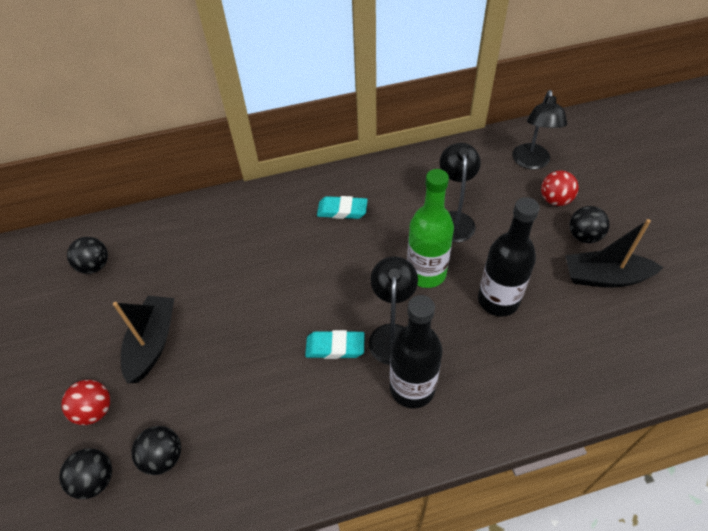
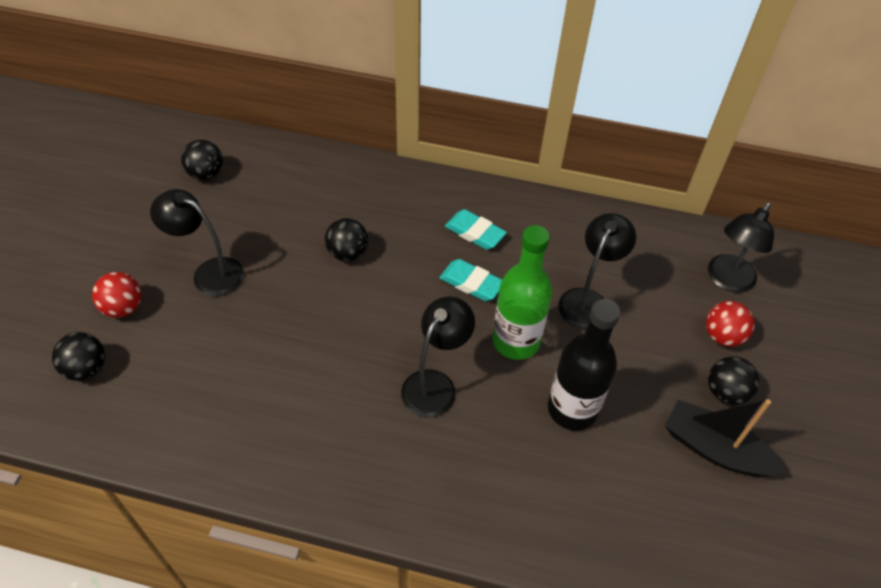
camera: 25 degrees right, 0 degrees up
(152, 343) = (209, 273): black boat -> black lamp
(163, 457) = (152, 381): black ball -> black ball (347, 253)
(335, 347) = (371, 366): turquoise eraser -> turquoise eraser (471, 283)
(412, 388) = (417, 447): black bottle -> none

